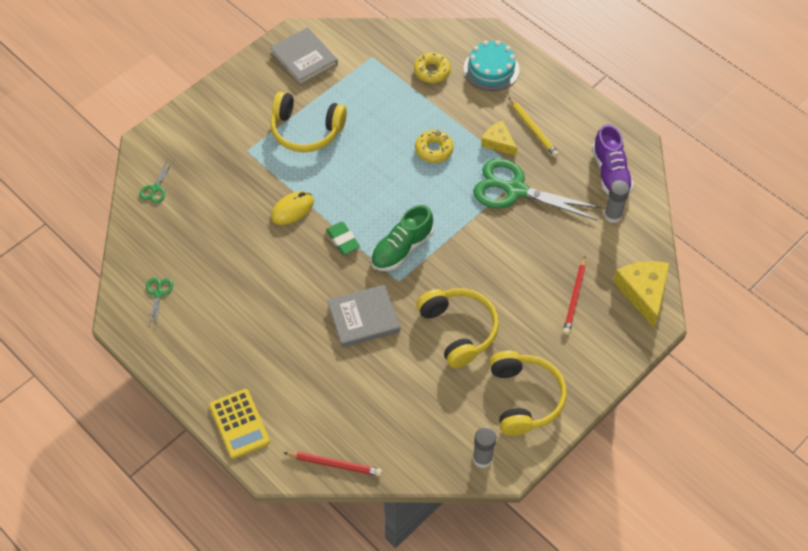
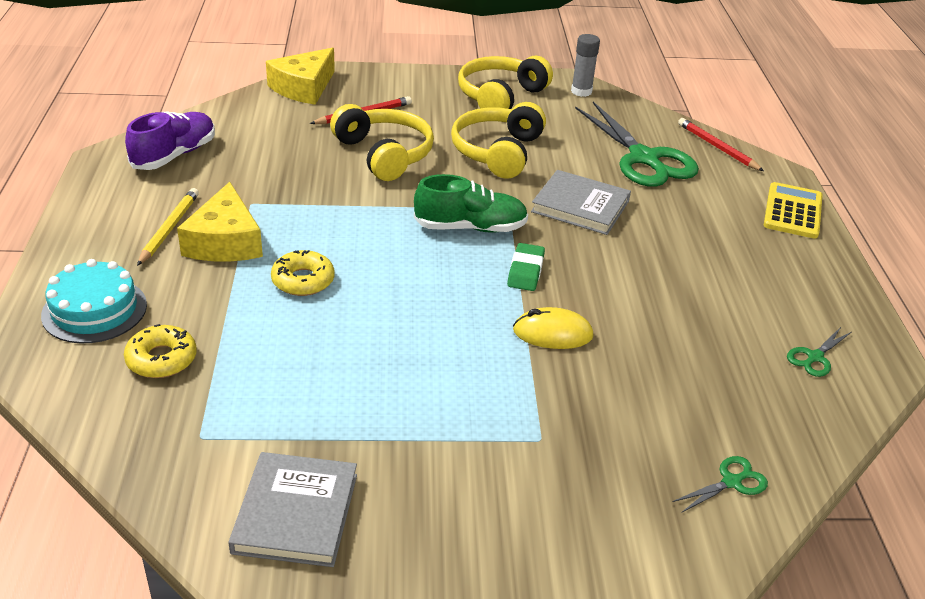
camera: 140 degrees left, 20 degrees down
(306, 130) = (426, 407): yellow headphones -> yellow headphones (384, 154)
(498, 142) = (225, 241): yellow cheese -> yellow cheese, size x1.61
(515, 190) = (282, 198): green scissors -> green scissors (644, 158)
(612, 215) = (233, 133): grey glue stick -> none

